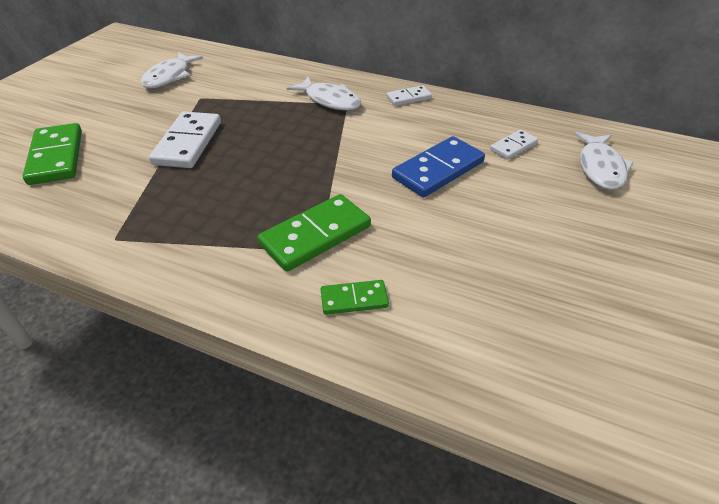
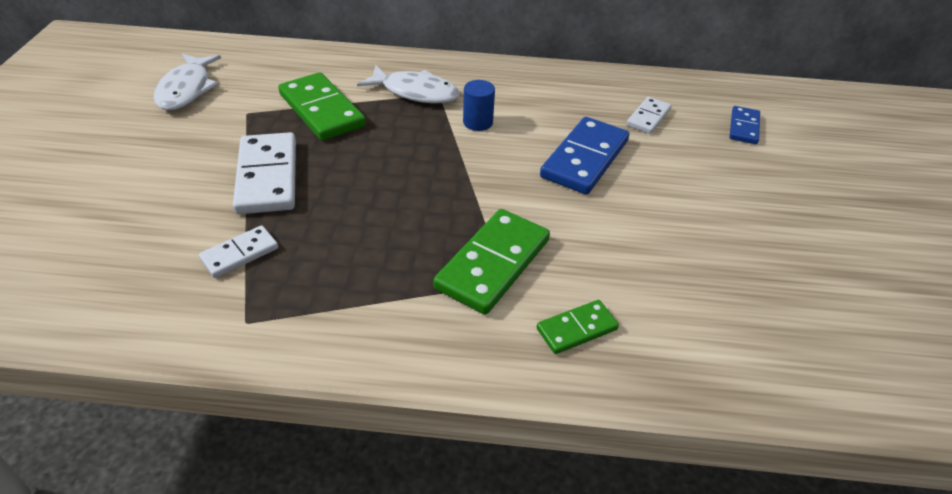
camera: 20 degrees left, 0 degrees up
(56, 157) = (92, 228): green domino -> green domino (322, 110)
(365, 129) = (478, 122): none -> blue cylinder
(408, 98) = (506, 76): white domino -> white domino (240, 254)
(600, 167) = (744, 127): white fish -> blue domino

